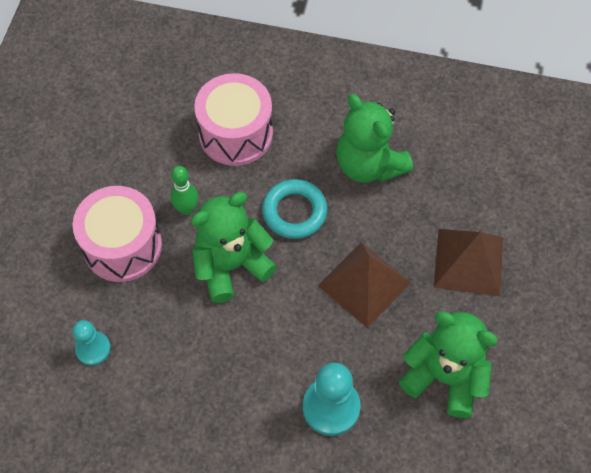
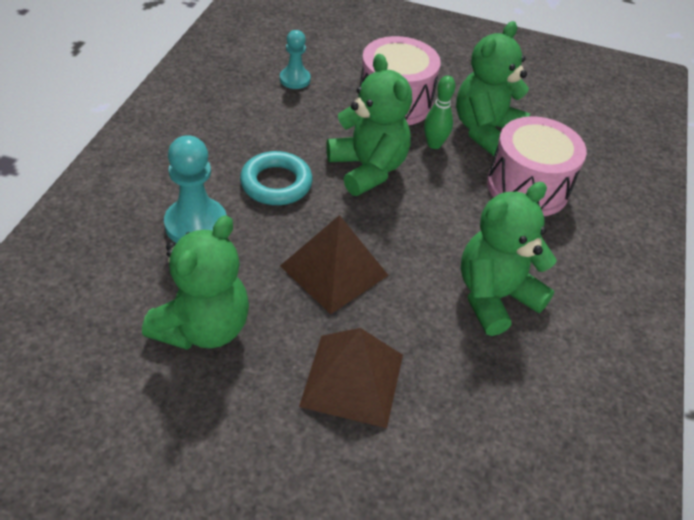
camera: 90 degrees right, 15 degrees down
(159, 164) = (485, 131): none -> green teddy bear
(294, 212) = (429, 222): turquoise ring -> turquoise ring (276, 183)

